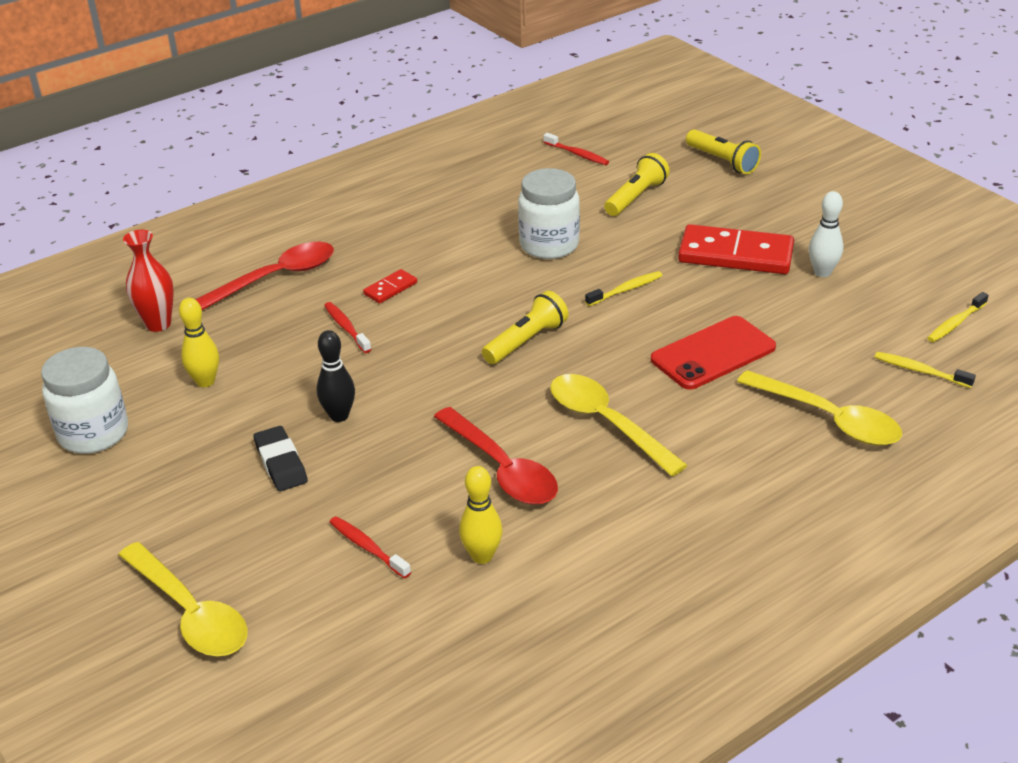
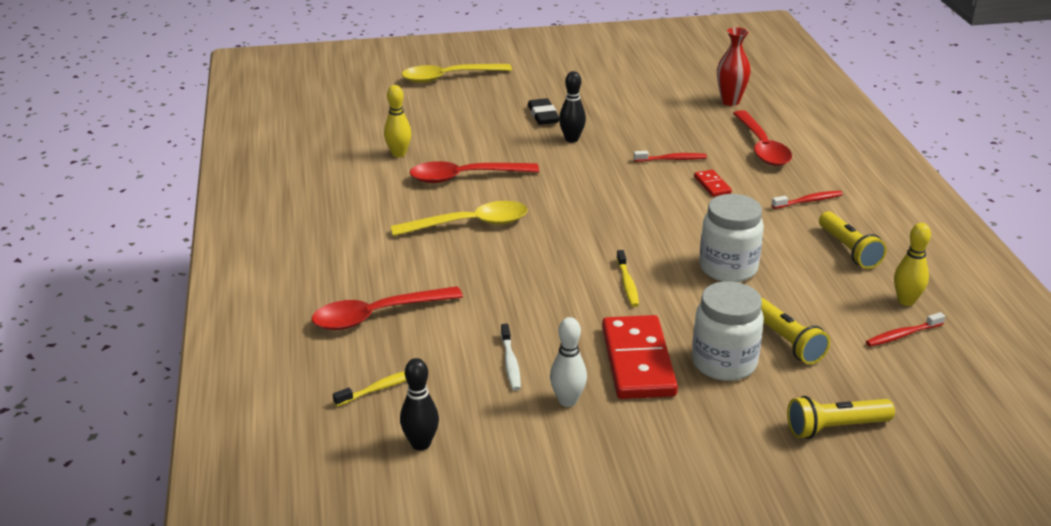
camera: 115 degrees right, 5 degrees down
(93, 433) = (624, 72): white jar -> white jar (724, 363)
(205, 381) = (648, 106): yellow bowling pin -> yellow bowling pin (906, 301)
(281, 463) = (543, 115): black eraser -> black eraser turned 75 degrees clockwise
(367, 547) = (443, 125): red toothbrush -> red toothbrush (809, 201)
(526, 341) = (594, 221): yellow flashlight -> yellow flashlight (849, 250)
(713, 353) = (504, 294): red phone -> none
(735, 255) = (637, 361): red domino -> red domino turned 45 degrees counterclockwise
(808, 315) = (510, 363): none -> white toothbrush
(828, 419) = (377, 315): yellow spoon -> red spoon
(955, 323) = (421, 444): yellow toothbrush -> black bowling pin

